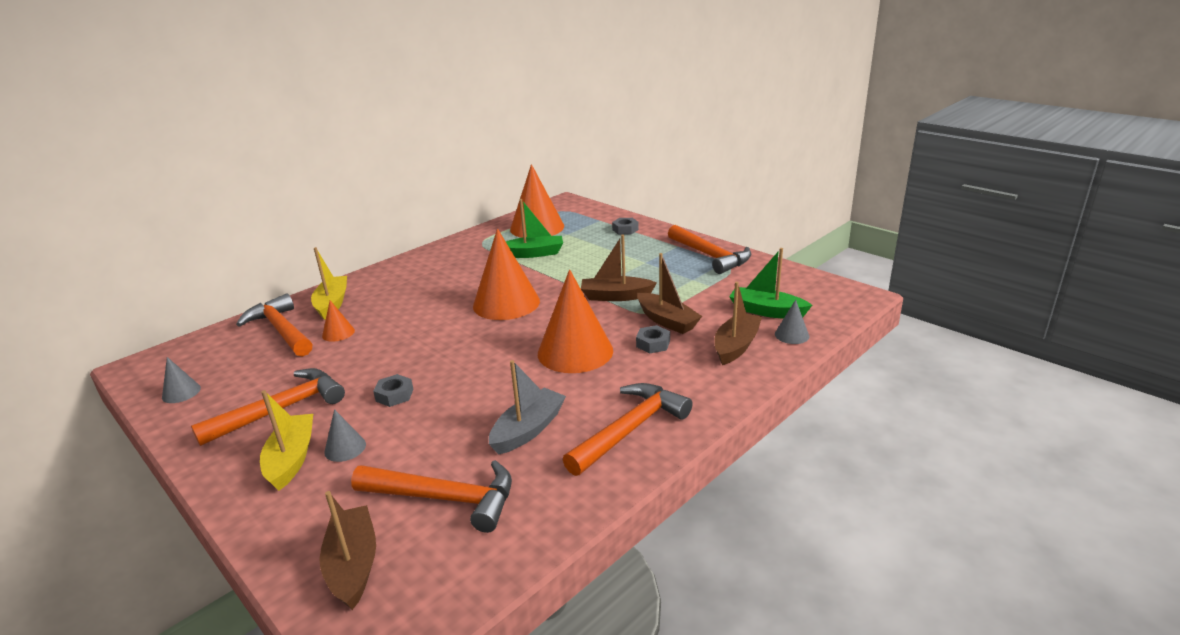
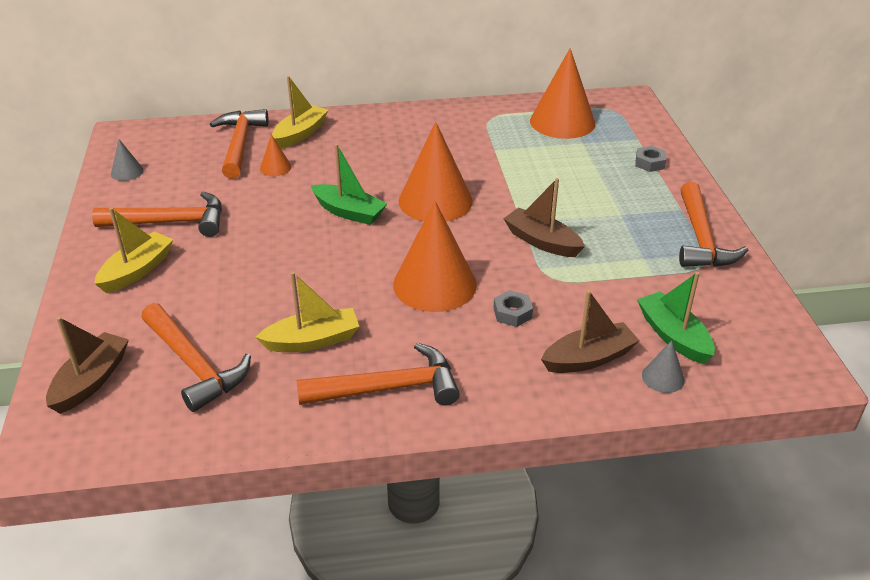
camera: 35 degrees right, 10 degrees up
(345, 448) = (177, 281): grey cone -> none
(394, 395) = (254, 251): grey nut -> none
(528, 430) = (312, 340): grey boat -> yellow boat
(533, 253) = (523, 153): green boat -> green boat (349, 212)
(667, 321) = (557, 295): brown boat -> none

